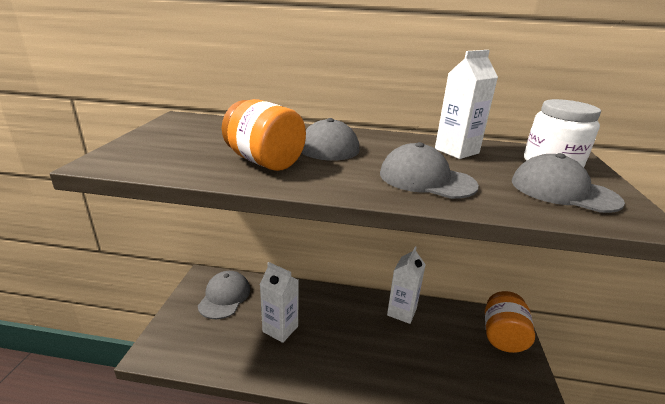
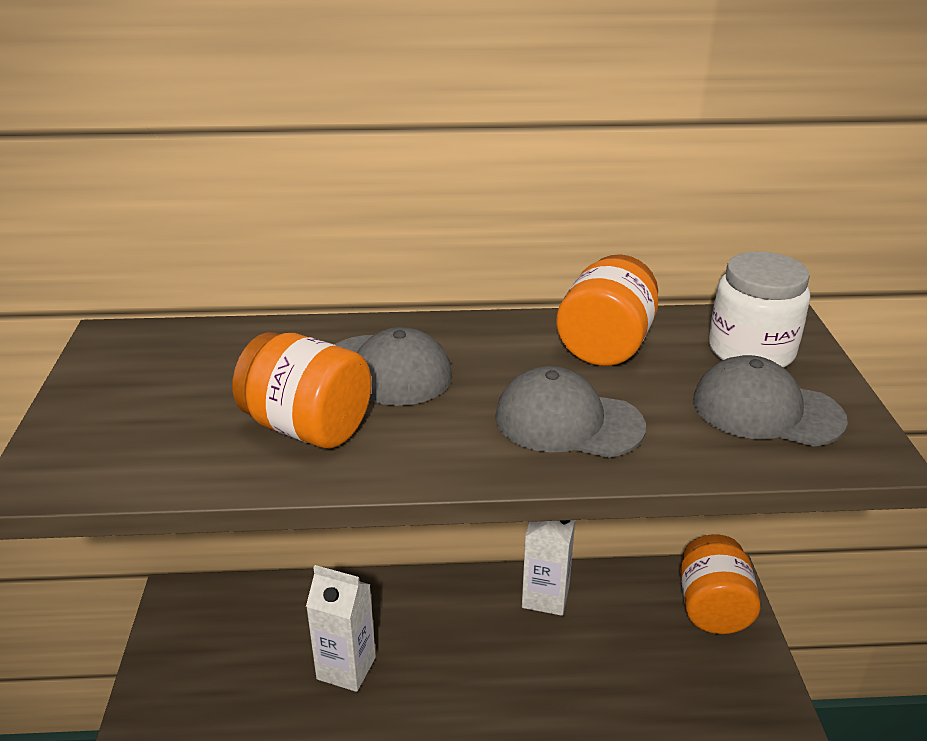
camera: 10 degrees left, 5 degrees up
(224, 297) = (229, 628): grey cap -> none
(456, 151) = (605, 345): white carton -> orange jar

